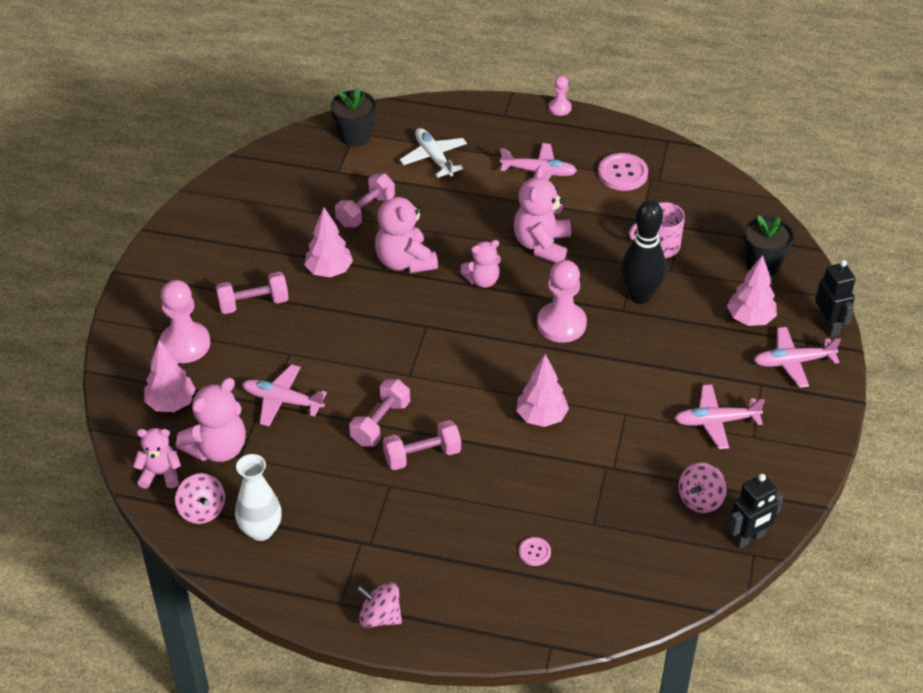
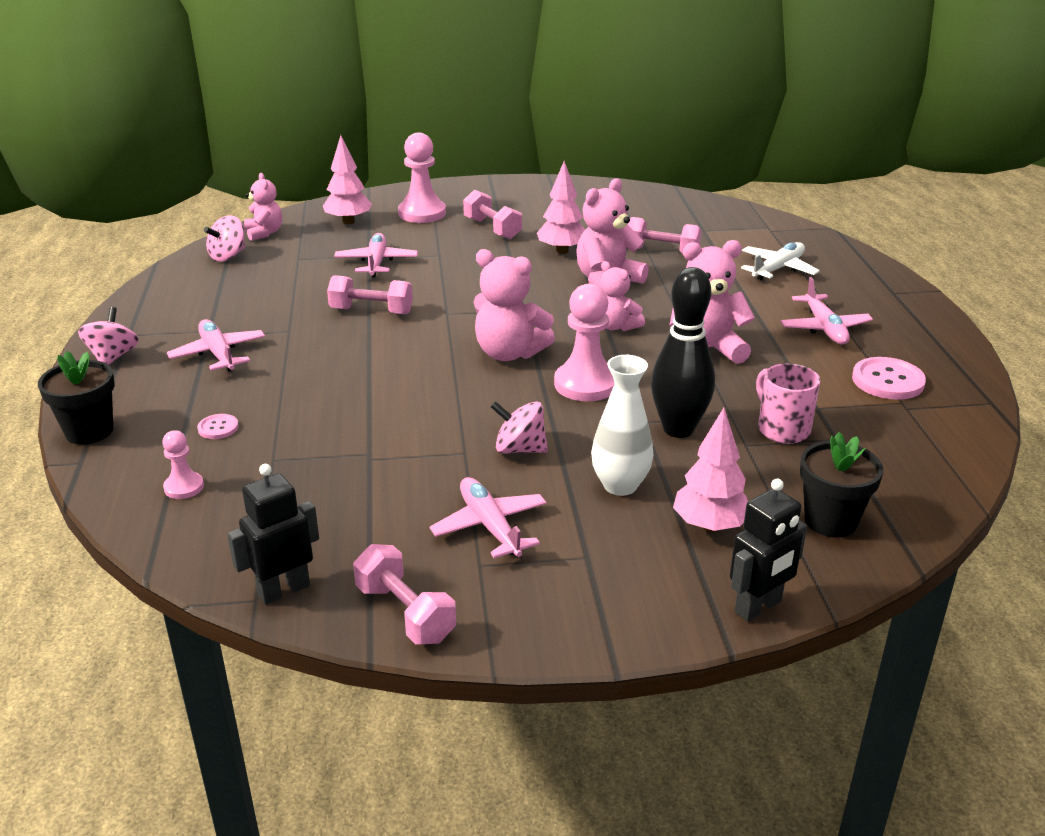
camera: 70 degrees right, 15 degrees down
(217, 448) = (304, 248): pink teddy bear -> pink teddy bear (509, 353)
(261, 530) = (211, 283): white vase -> white vase (620, 485)
(355, 136) = (762, 228): black flower pot -> black flower pot (89, 431)
(422, 455) = (337, 339): pink dumbbell -> pink dumbbell (405, 613)
(541, 417) = (427, 397): pink tree -> none
(560, 108) = (951, 321): pink pawn -> pink pawn (184, 487)
(700, 499) = (341, 535): pink spinning top -> pink spinning top (519, 449)
(748, 538) = (284, 590): black robot -> black robot turned 105 degrees clockwise
(793, 362) = (652, 581): pink plane -> pink plane (218, 354)

